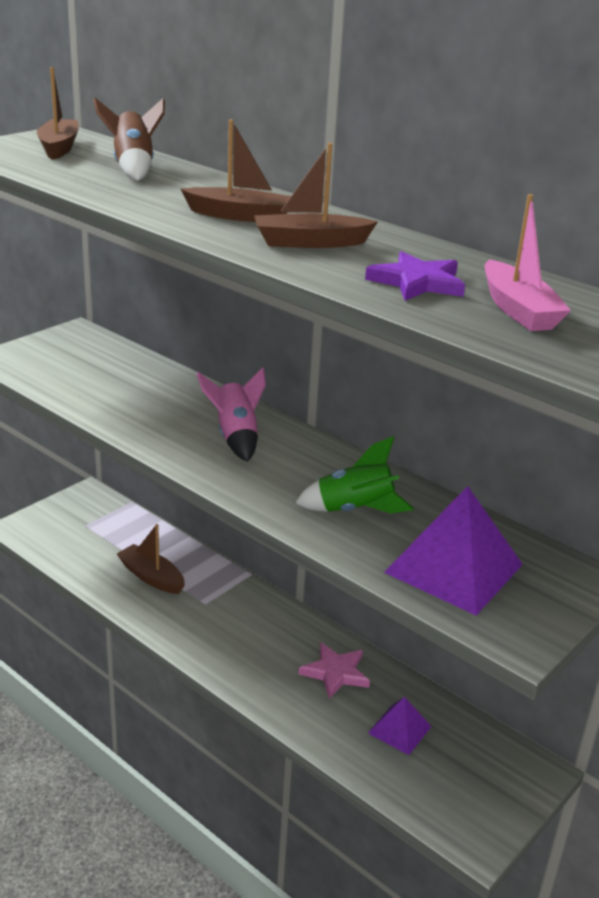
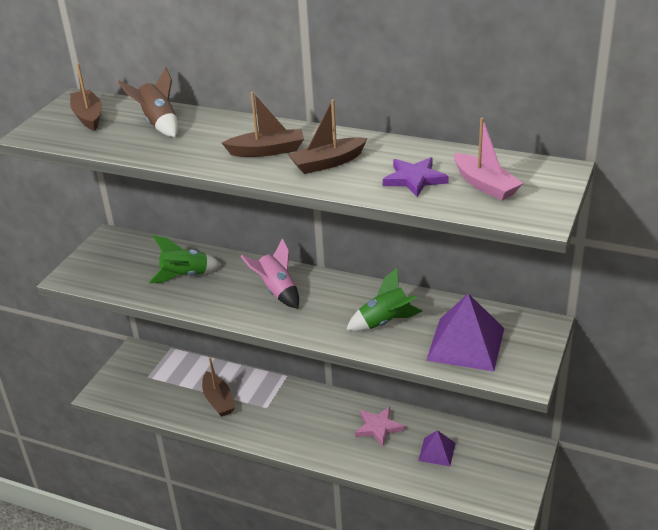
camera: 15 degrees left, 5 degrees up
(134, 391) = (185, 276): none -> green rocket
(151, 577) = (218, 400): brown boat -> brown boat turned 135 degrees counterclockwise

